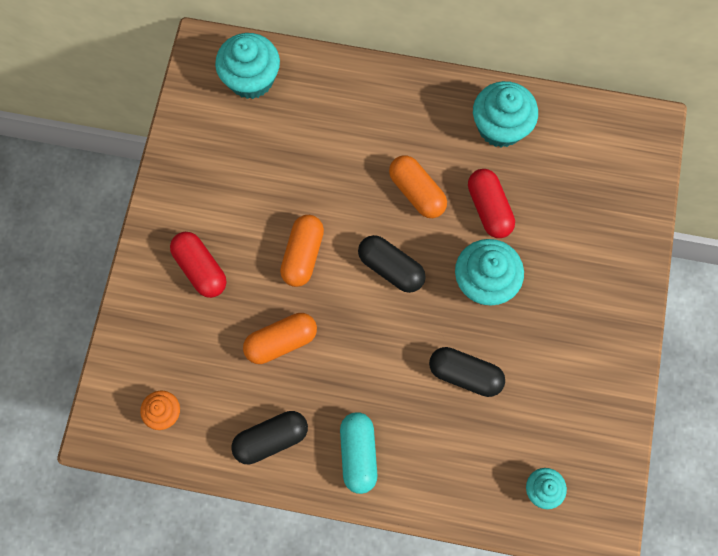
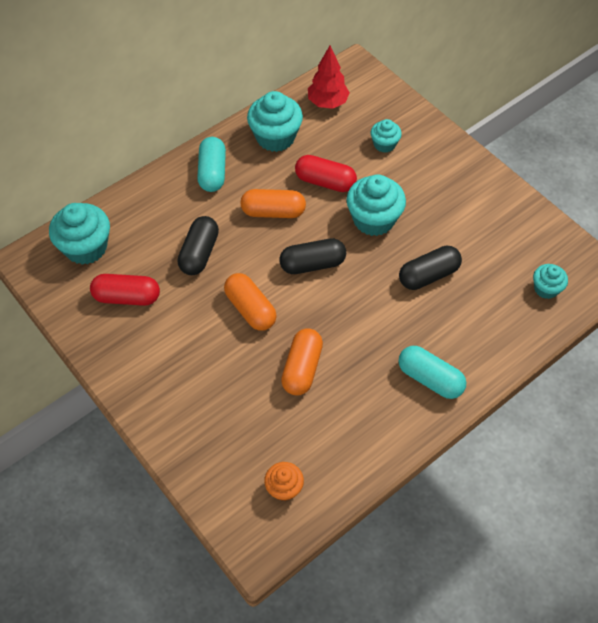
camera: 50 degrees left, 15 degrees down
(200, 269) = (195, 382): red capsule -> red capsule (127, 297)
(271, 439) = (370, 427): black capsule -> black capsule (199, 253)
(413, 109) = (212, 172): none -> turquoise capsule
(580, 225) = (384, 144): none -> turquoise cupcake
(583, 138) = (327, 103): none -> red tree

